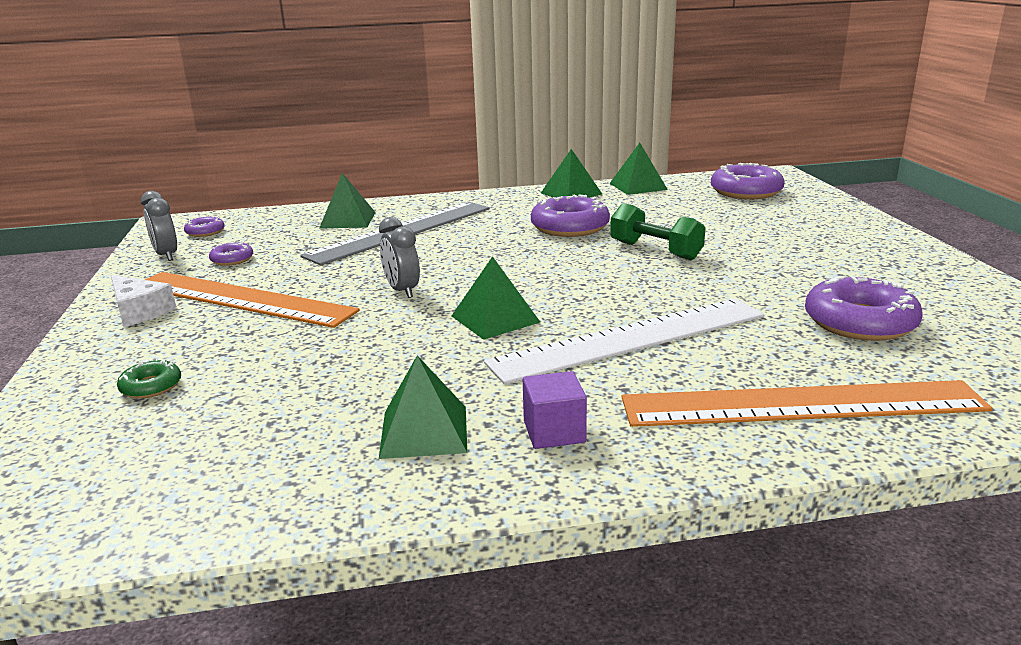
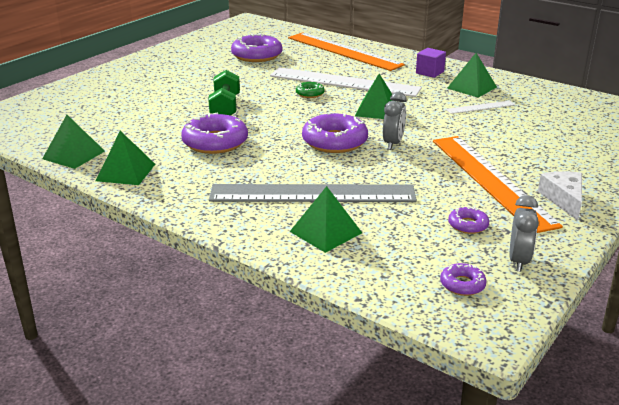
camera: 135 degrees left, 5 degrees up
(151, 386) = (572, 144): green donut -> green donut (310, 93)
(356, 392) = (480, 107): none -> white ruler
(746, 192) = (53, 117): purple donut -> purple donut (334, 141)

